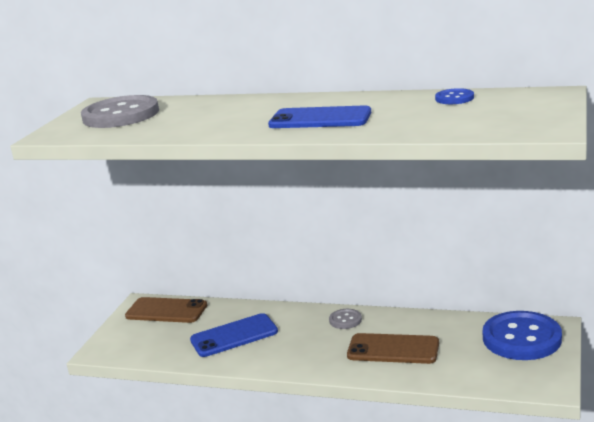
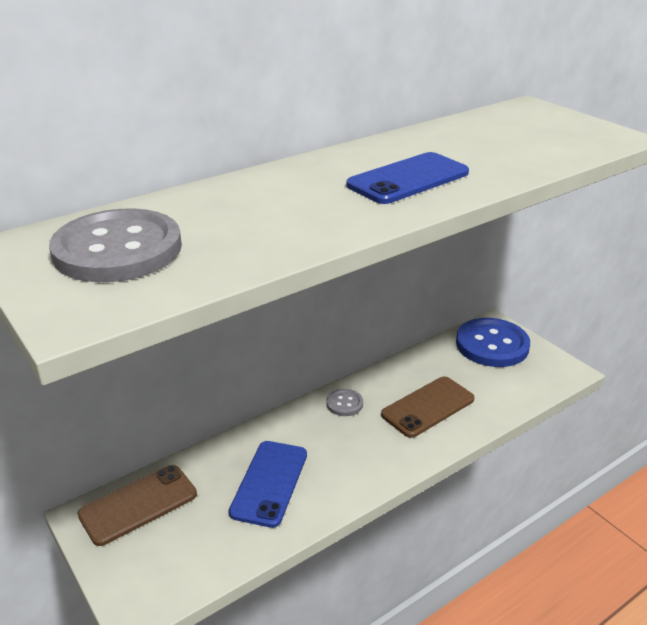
camera: 55 degrees left, 10 degrees up
(454, 98) = (467, 127): blue button -> none

